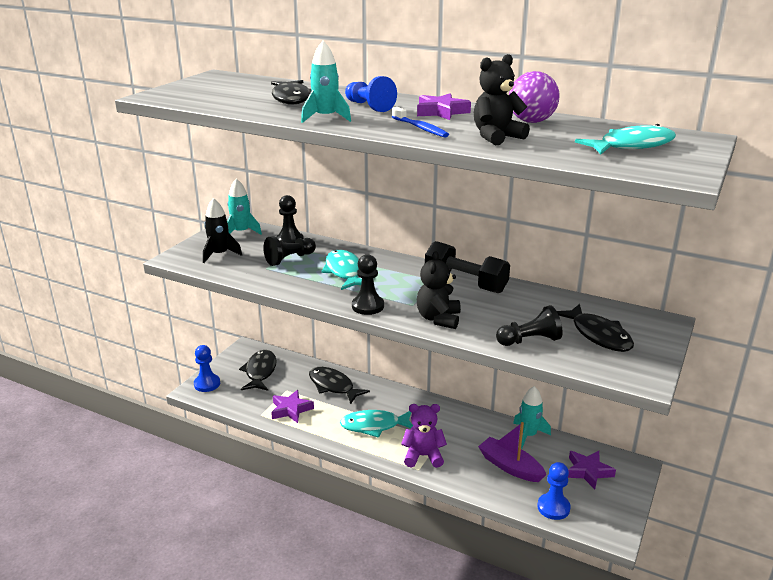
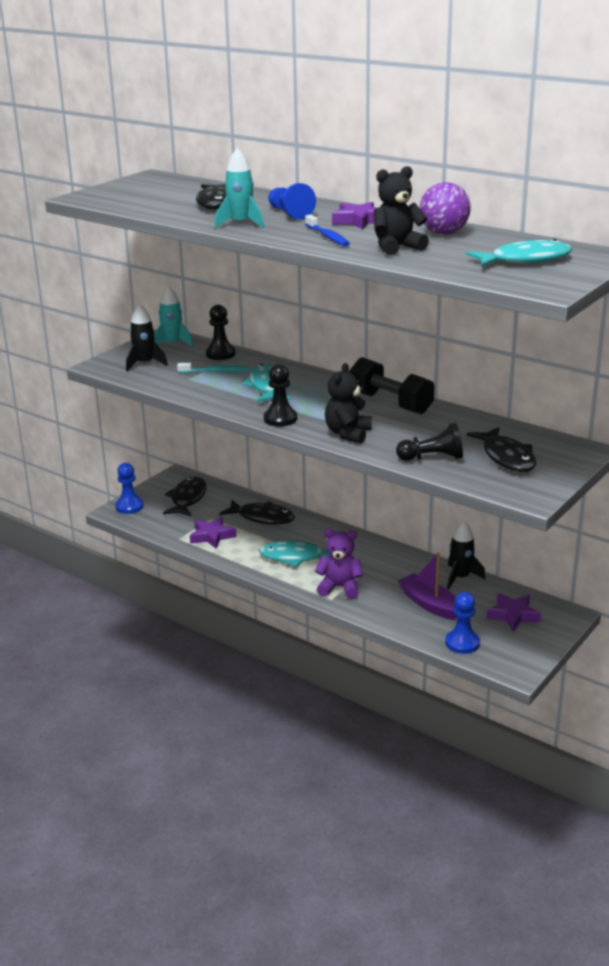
camera: 10 degrees right, 0 degrees up
(289, 259) = (215, 371): black pawn -> turquoise toothbrush
(333, 386) = (262, 517): black fish -> black fish turned 150 degrees clockwise
(528, 435) = (460, 577): turquoise rocket -> black rocket

